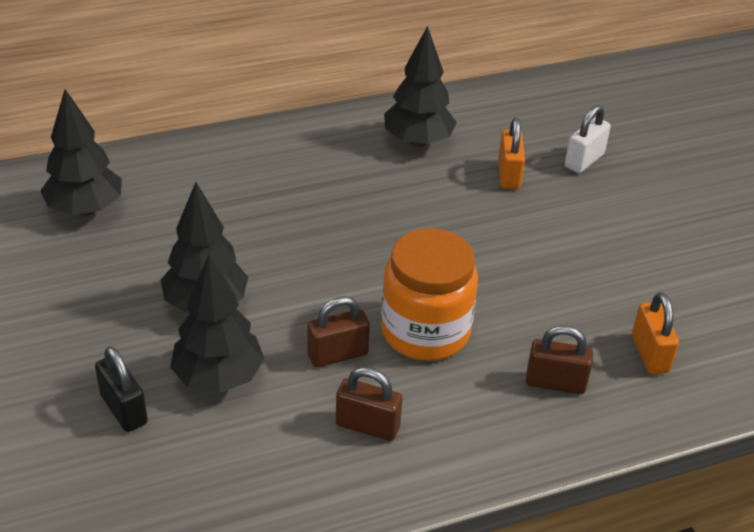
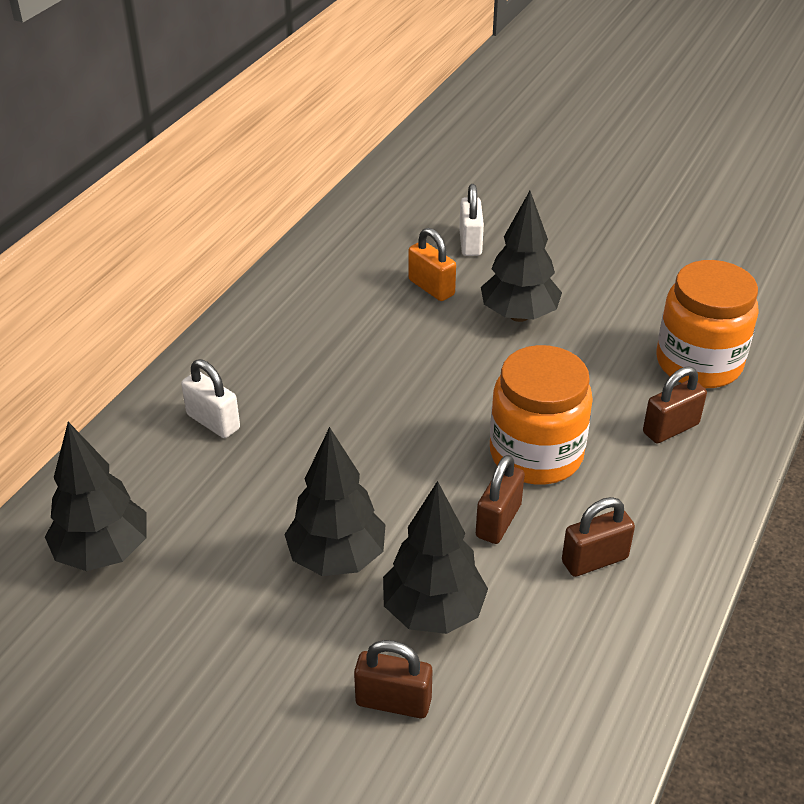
camera: 40 degrees left, 0 degrees up
(124, 409) = (393, 702): black padlock -> brown padlock
(244, 174) = (213, 422): none -> white padlock
(418, 141) = (325, 302): black tree -> black tree (519, 315)
(649, 354) = (698, 363): orange padlock -> orange jar

